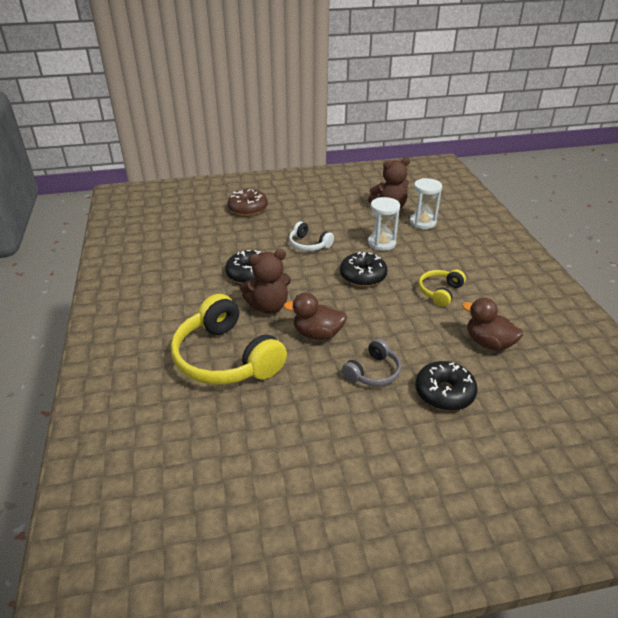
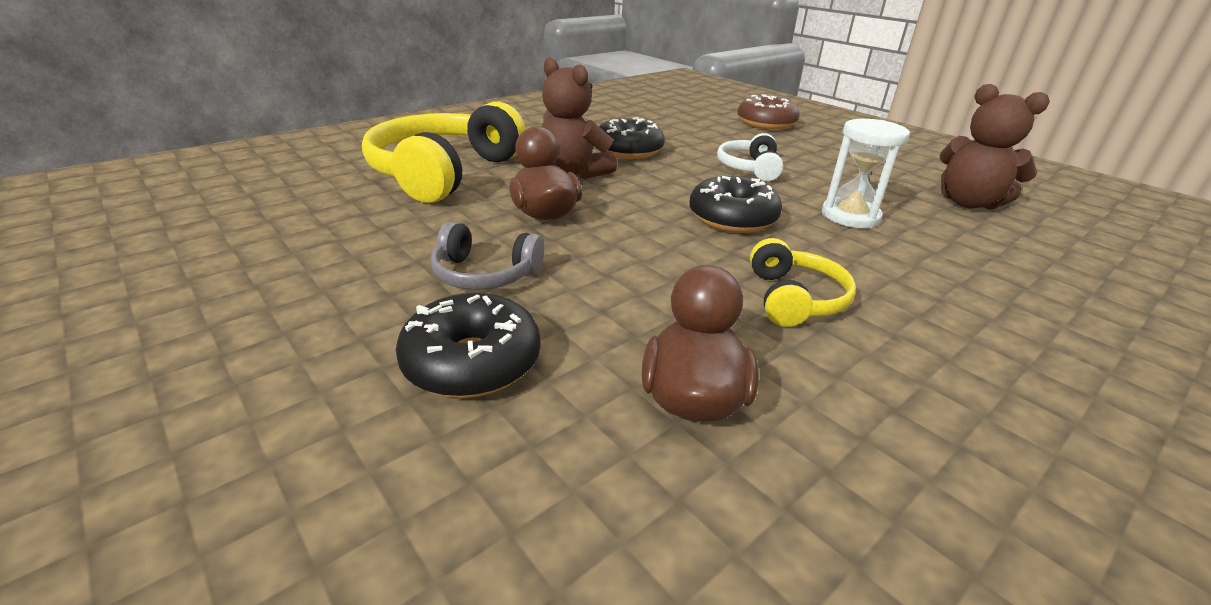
camera: 60 degrees right, 5 degrees down
(422, 222) = (990, 240): white hourglass -> none
(439, 292) = (794, 298): yellow headphones -> yellow headphones turned 90 degrees clockwise

